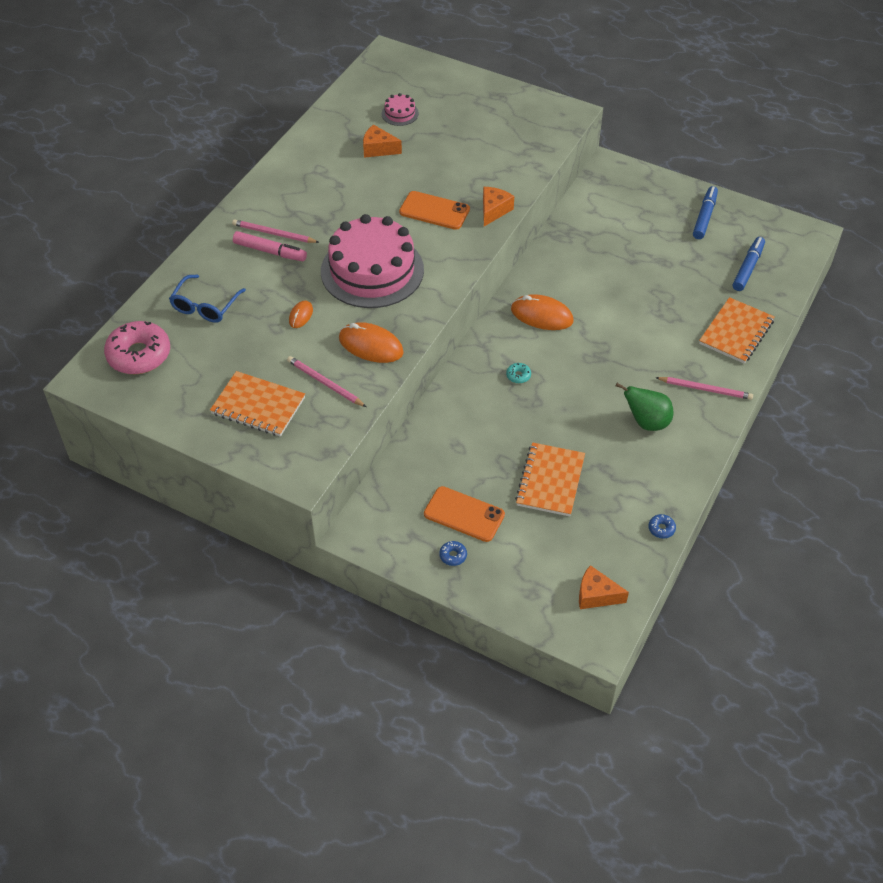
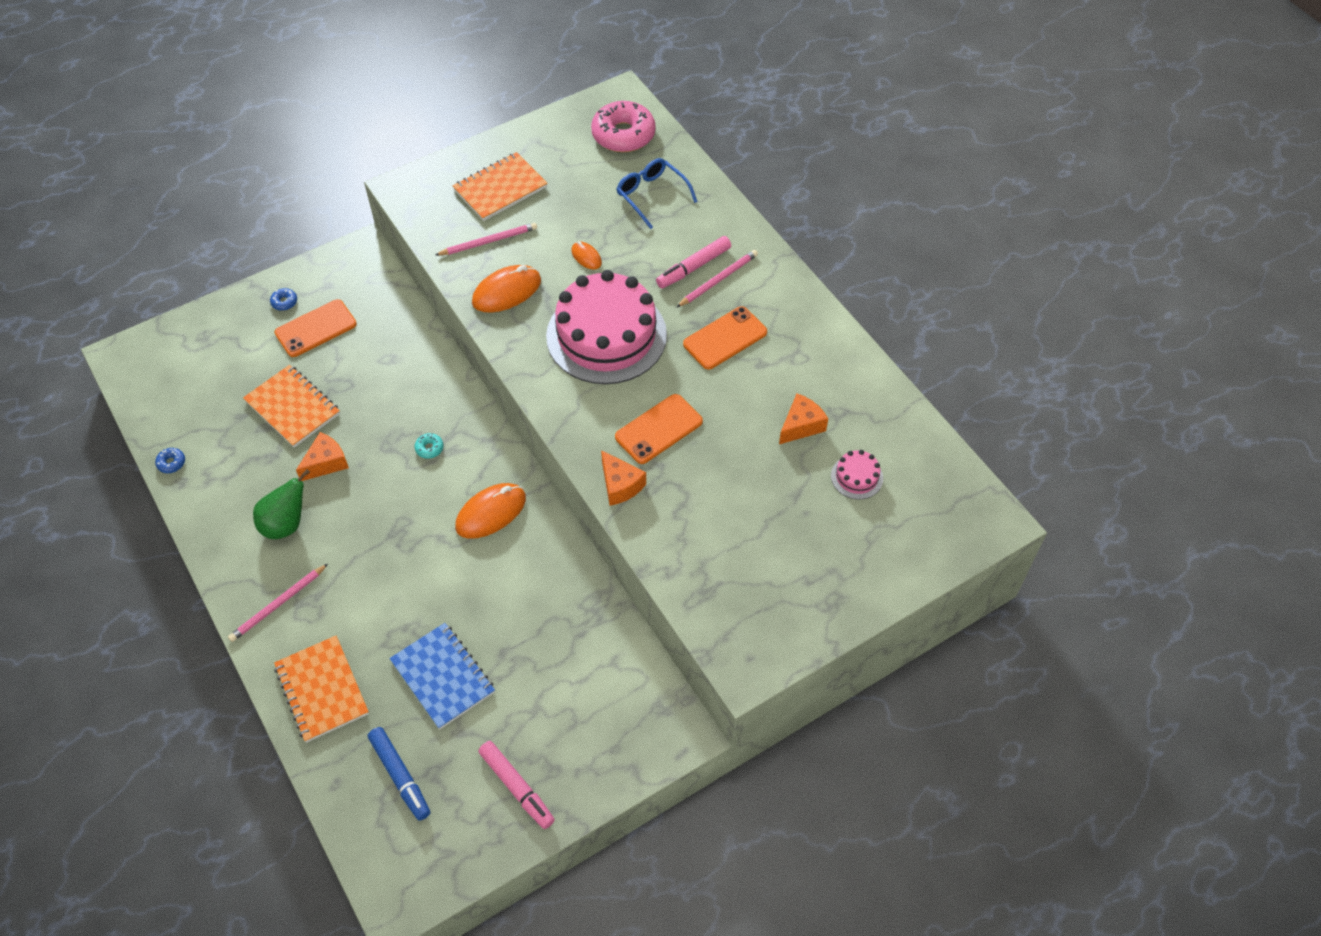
camera: 120 degrees right, 5 degrees up
(329, 210) = (725, 338): none -> orange phone
(596, 595) = (160, 378): orange cheese -> orange cheese (326, 463)
(673, 280) = (443, 677): none -> blue notebook
(704, 217) = (516, 787): blue marker -> pink marker

